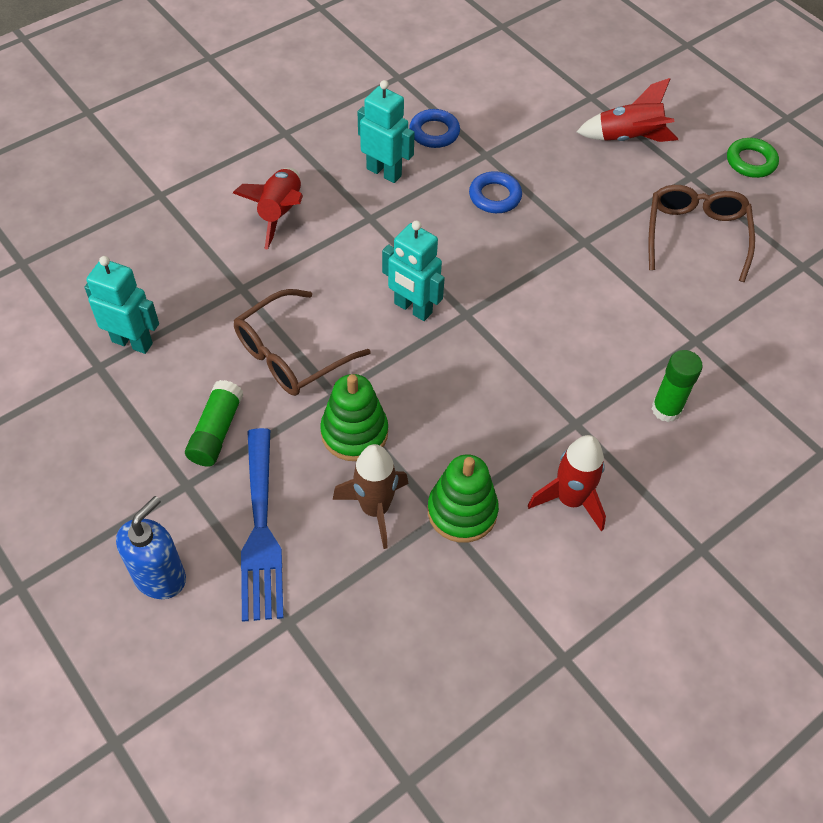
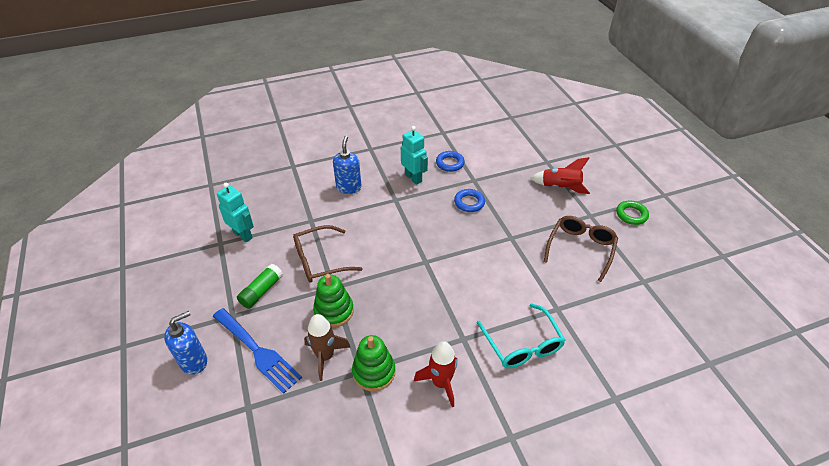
camera: 20 degrees right, 10 degrees down
(261, 532) = (258, 352): blue fork -> blue fork turned 60 degrees counterclockwise
(280, 213) = (349, 187): red rocket -> blue soap dispenser
(412, 308) = (396, 252): turquoise robot -> none
(666, 409) = (522, 345): green glue stick -> turquoise glasses

